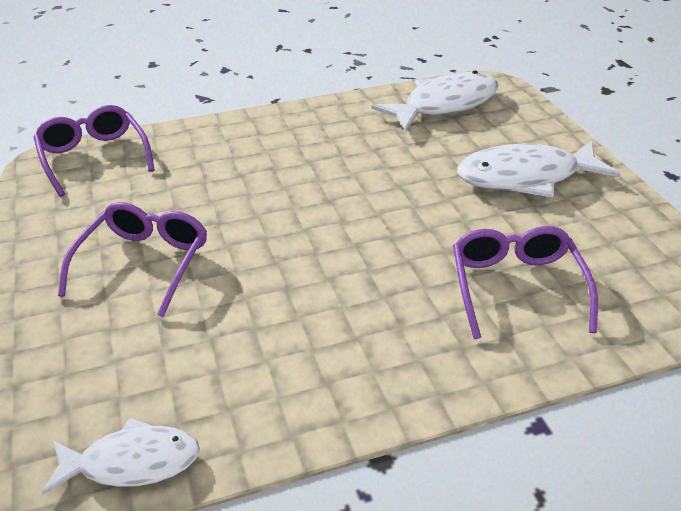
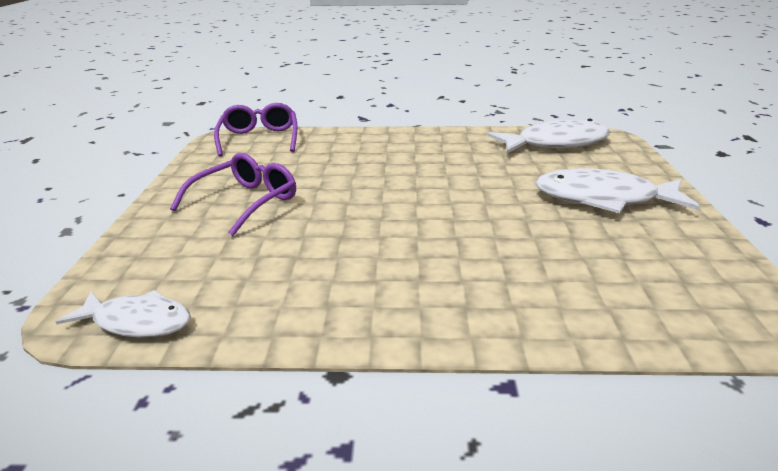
camera: 20 degrees right, 10 degrees down
(516, 286) = (547, 273): purple glasses -> none

